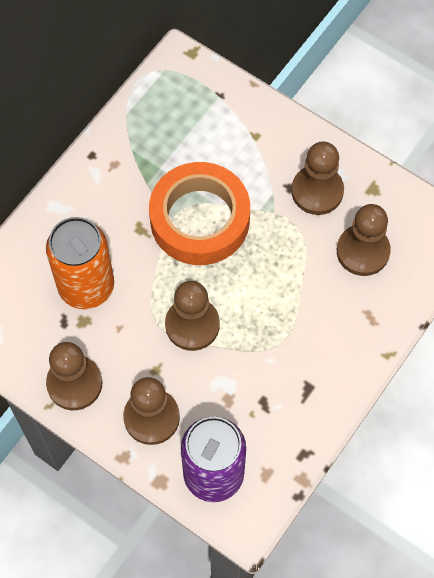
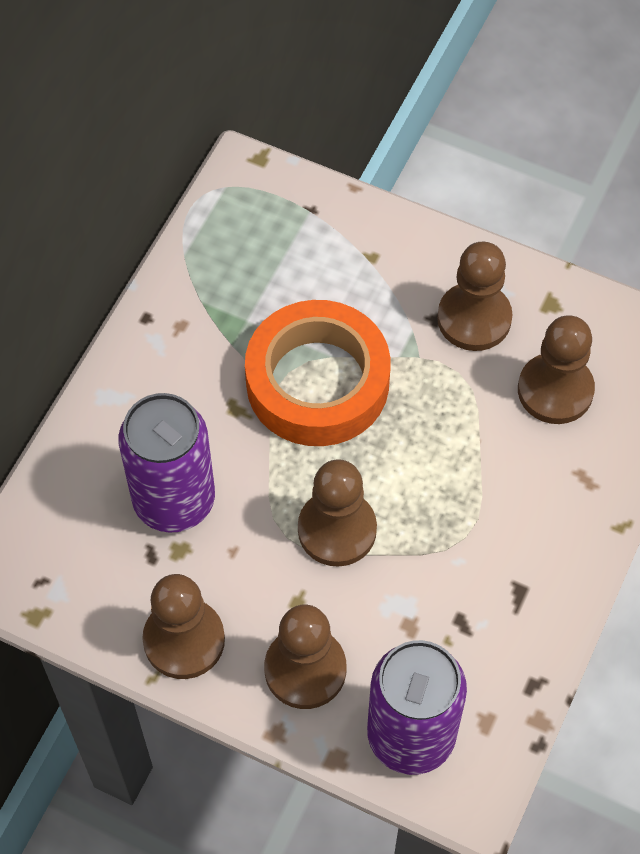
camera: 10 degrees left, 5 degrees down
(86, 286) = (174, 500): orange can -> purple can

